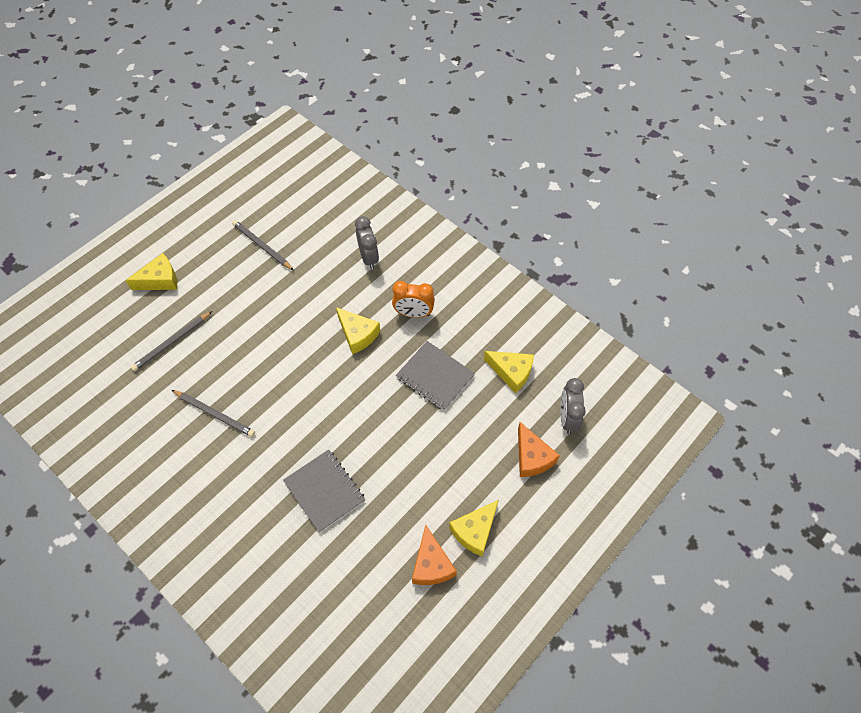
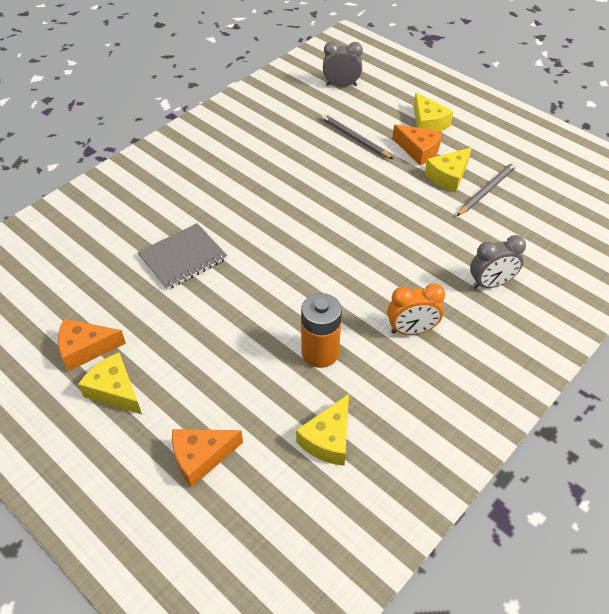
camera: 90 degrees right, 10 degrees down
(200, 291) = (418, 150): none -> orange cheese
(215, 414) = (275, 174): grey pencil -> none
(357, 334) = (375, 277): yellow cheese -> yellow cheese (448, 176)
(413, 313) = (411, 330): orange clock -> orange clock turned 105 degrees counterclockwise
(435, 376) = (320, 353): grey notebook -> orange battery
(567, 418) = (256, 507): grey clock -> grey clock (341, 85)

